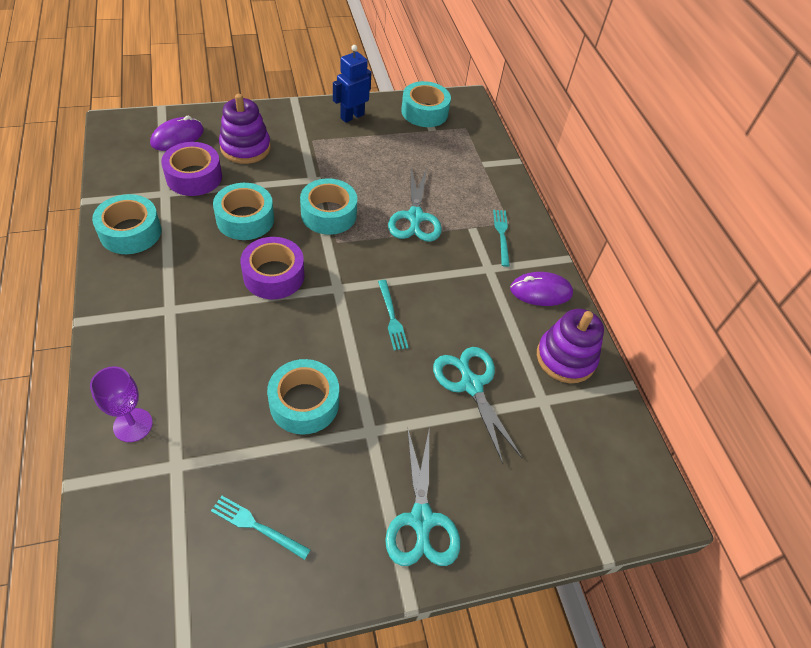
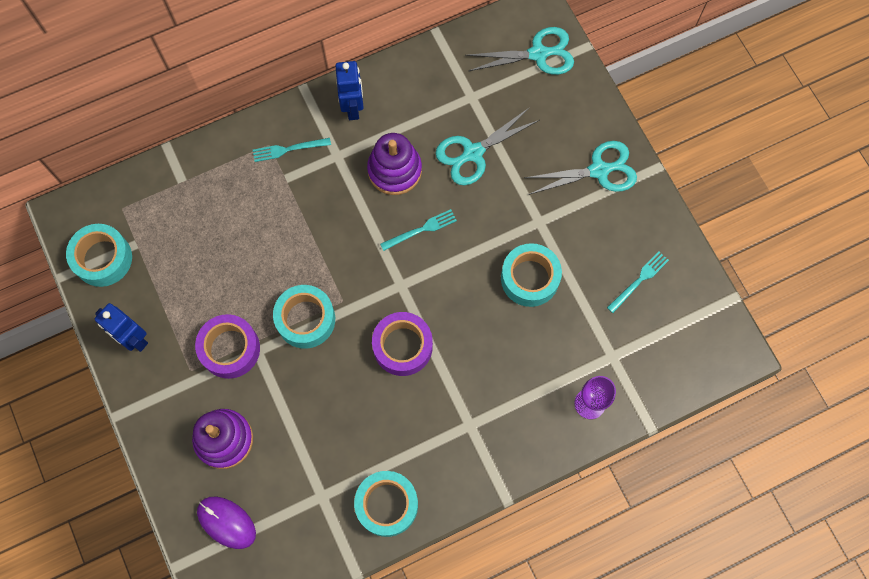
camera: 95 degrees left, 20 degrees up
(194, 177) = (288, 476): purple tape -> purple tape (230, 349)
(245, 219) = (336, 399): turquoise tape -> none
(257, 526) = (639, 281): turquoise fork -> turquoise fork turned 150 degrees counterclockwise
(415, 217) = (287, 235): turquoise scissors -> turquoise scissors (539, 54)
(541, 291) = (353, 107): purple mouse -> blue robot
(565, 358) = (423, 82): purple stacking toy -> purple stacking toy (394, 170)

